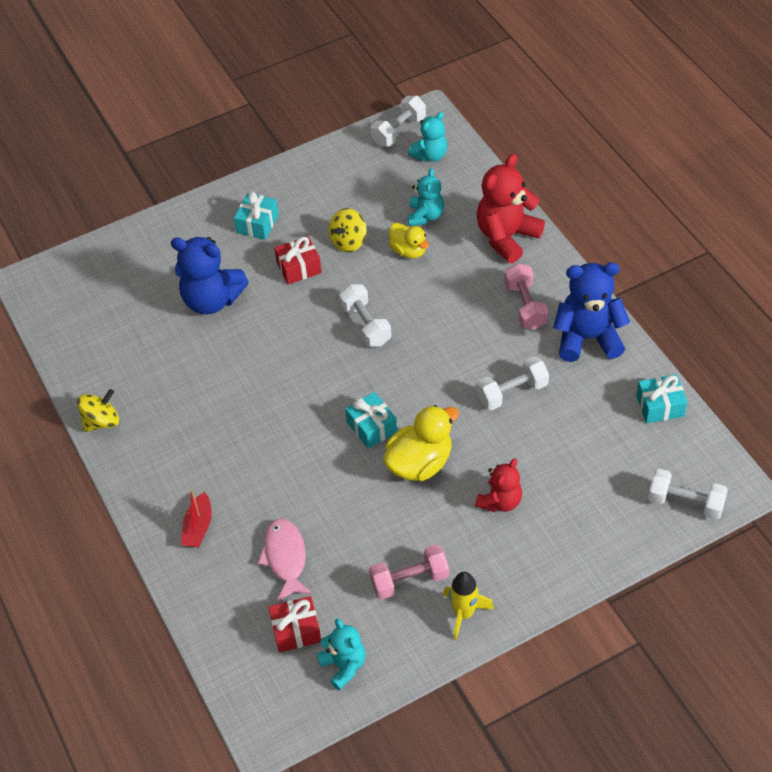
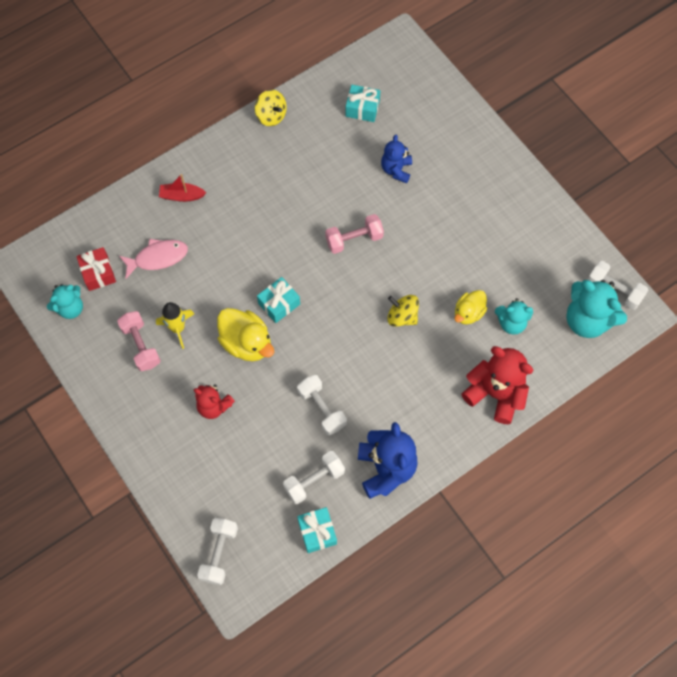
camera: 80 degrees right, 15 degrees up
(212, 300) = (396, 170): blue teddy bear -> blue teddy bear, size x0.60
(257, 224) = (483, 190): turquoise gift -> turquoise gift (362, 108)
(299, 267) = (438, 229): red gift -> none
(348, 241) = (472, 264): yellow spinning top -> yellow spinning top (402, 316)
(366, 324) = (382, 288): white dumbbell -> white dumbbell (314, 480)
(430, 155) = (587, 320): turquoise teddy bear -> turquoise teddy bear, size x1.66
(464, 613) = (113, 386): yellow rocket -> yellow rocket (177, 328)
(525, 306) = (417, 414): pink dumbbell -> pink dumbbell (354, 239)

